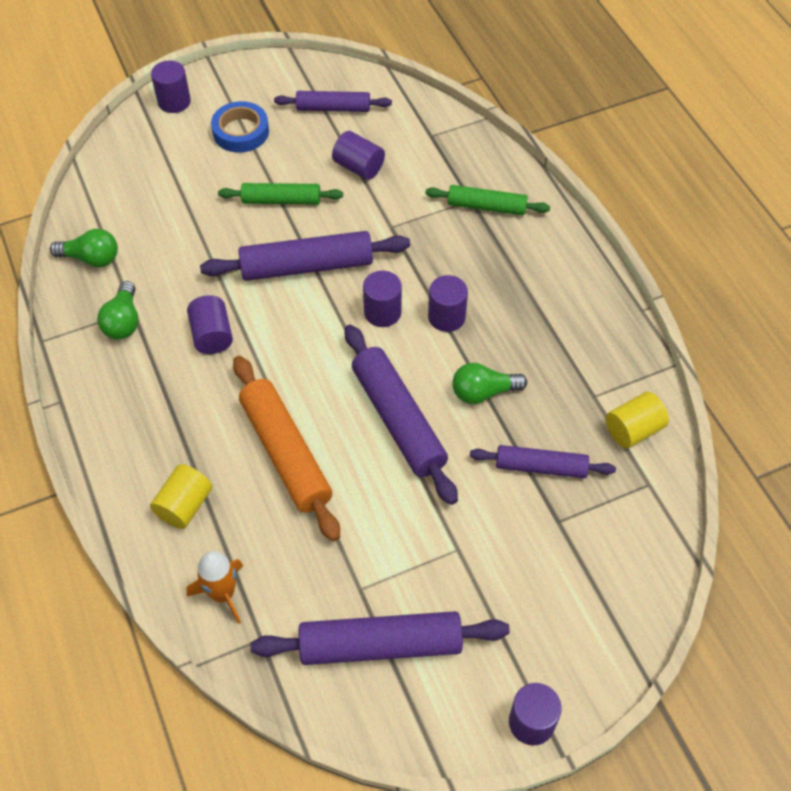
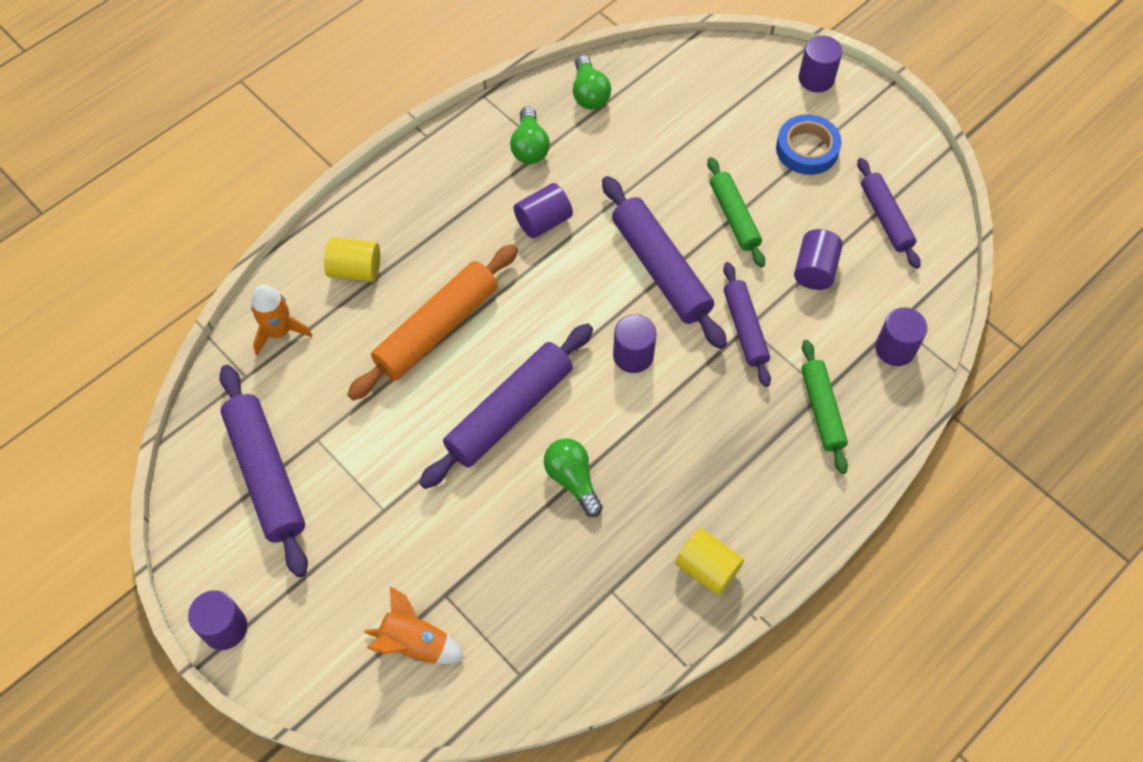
camera: 70 degrees right, 5 degrees up
(123, 321) = (529, 147): green light bulb -> green light bulb turned 75 degrees counterclockwise
(446, 317) = (653, 416): purple cylinder -> purple cylinder (895, 349)
(541, 467) = (503, 561): purple rolling pin -> purple rolling pin (745, 328)
(596, 558) = (415, 643): none -> orange rocket
(633, 430) = (583, 642): yellow cylinder -> yellow cylinder (707, 568)

